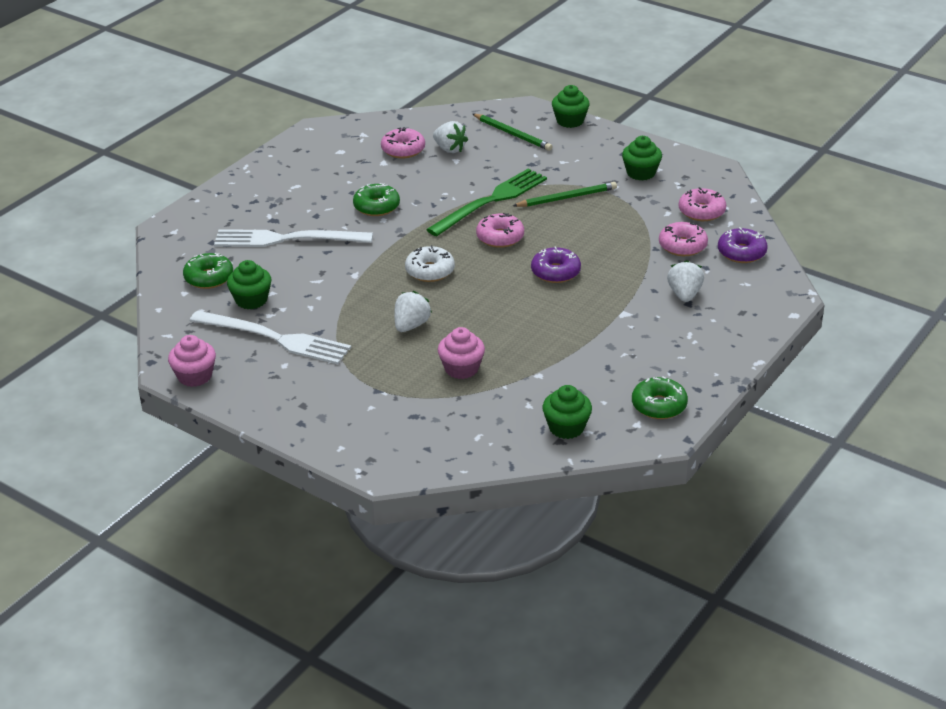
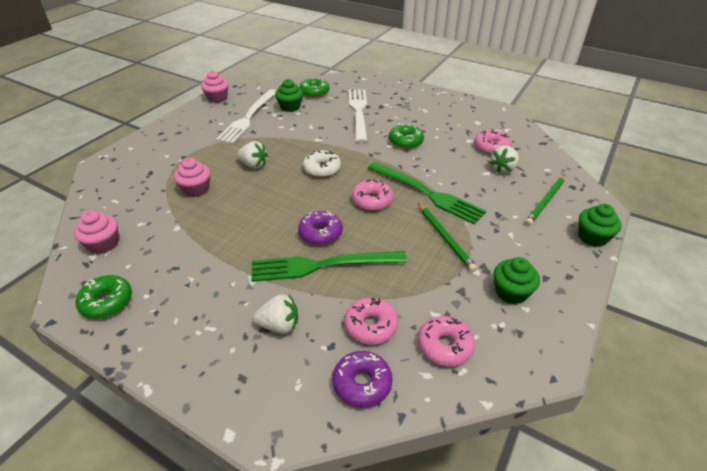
camera: 85 degrees right, 5 degrees up
(566, 427) = (103, 244): green cupcake -> pink cupcake
(605, 271) = (322, 265): none -> green fork

